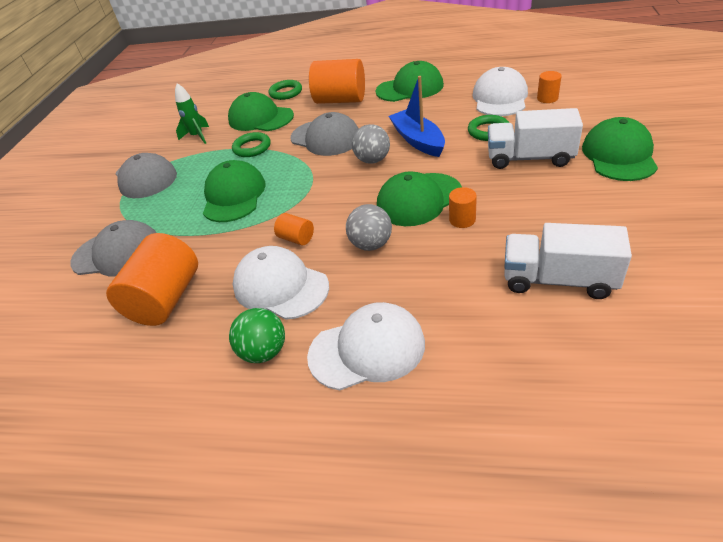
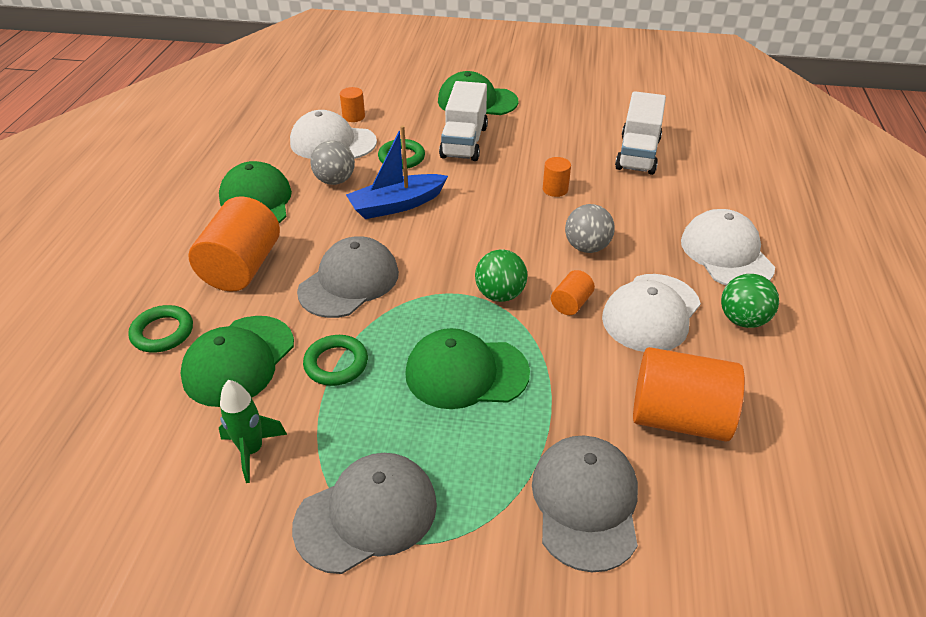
camera: 95 degrees left, 0 degrees up
(309, 202) = (500, 294): none -> green ball
(372, 160) = (426, 241): grey ball -> grey ball (335, 181)
(419, 199) = (516, 212): green cap -> none

